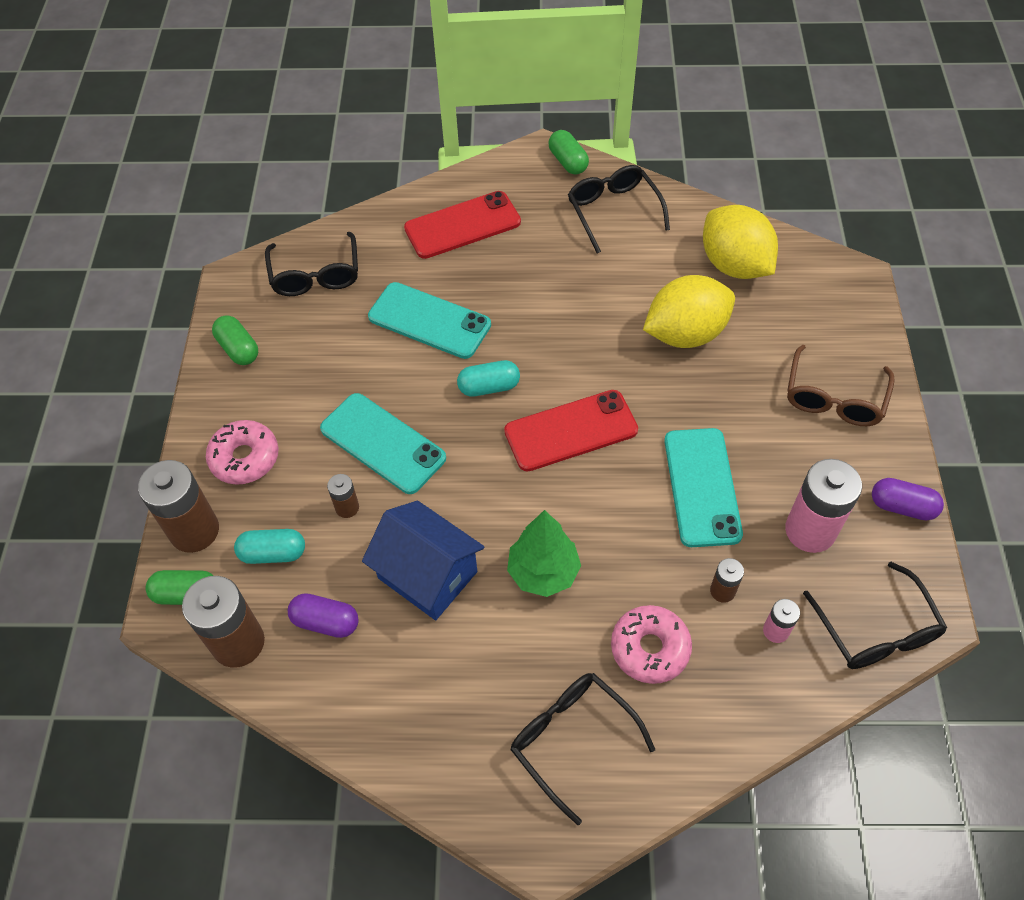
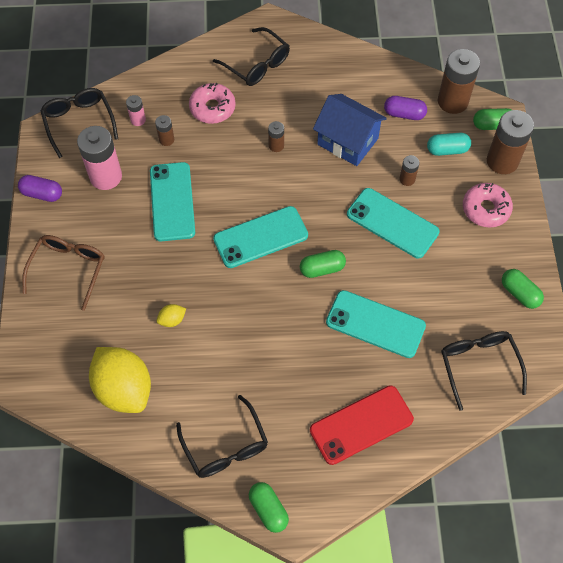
camera: 175 degrees right, 5 degrees up
(489, 387) = (322, 269): turquoise capsule -> green capsule
(543, 572) = (276, 146): green tree -> brown battery
(571, 431) = (260, 237): red phone -> turquoise phone
(685, 333) = (172, 320): yellow lemon -> yellow lemon, size x0.41

